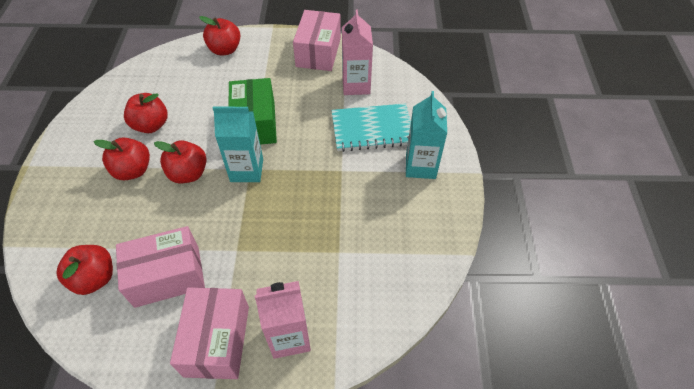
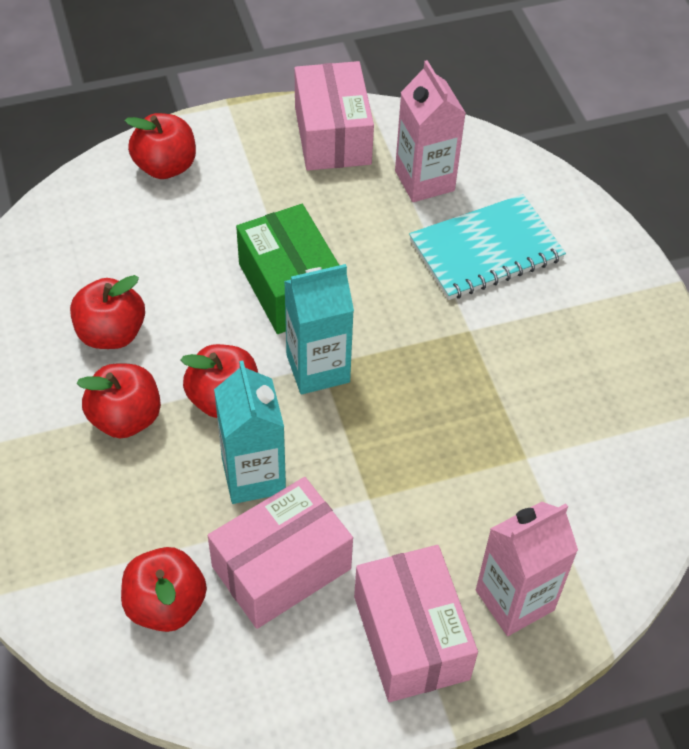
camera: 20 degrees left, 0 degrees up
(420, 166) = (588, 292): turquoise carton -> turquoise carton (253, 476)

